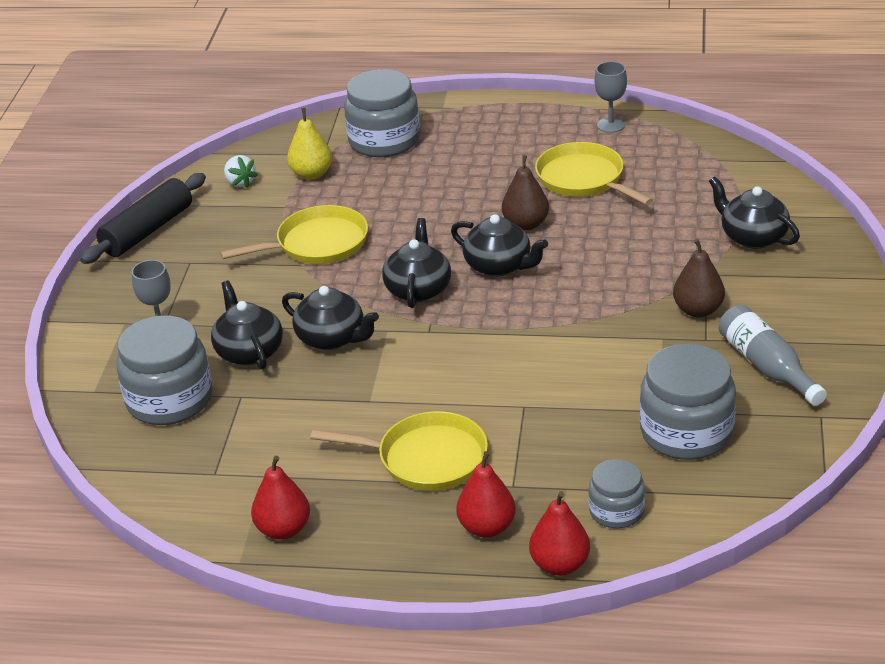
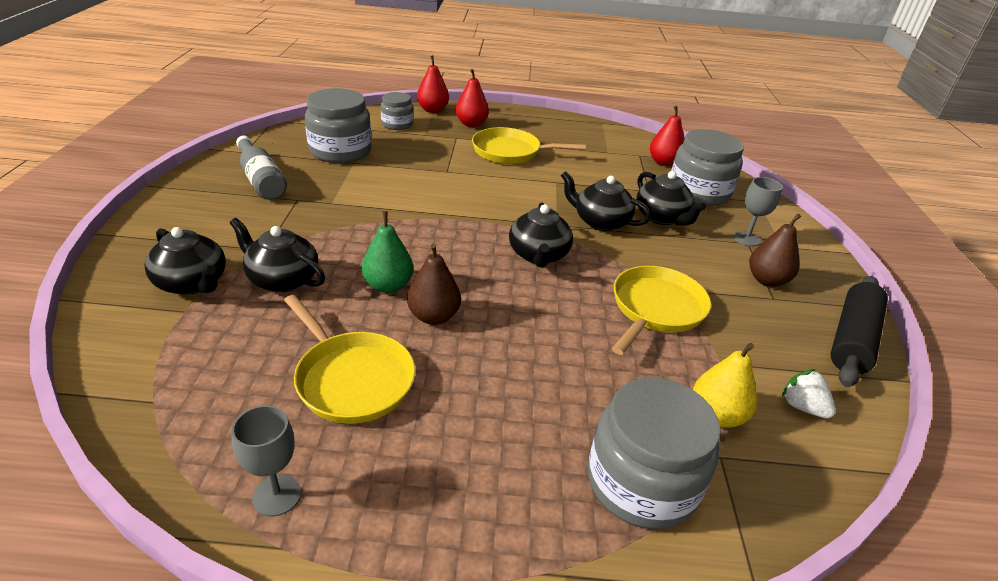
camera: 170 degrees right, 0 degrees up
(283, 529) = (585, 131): red pear -> red pear (664, 162)
(317, 244) = (655, 309): yellow pan -> yellow pan turned 150 degrees clockwise
(499, 266) = (464, 271): black teapot -> black teapot (282, 279)
(571, 247) = (388, 285): none -> green pear
(698, 310) = (291, 220): brown pear -> brown pear (767, 280)

